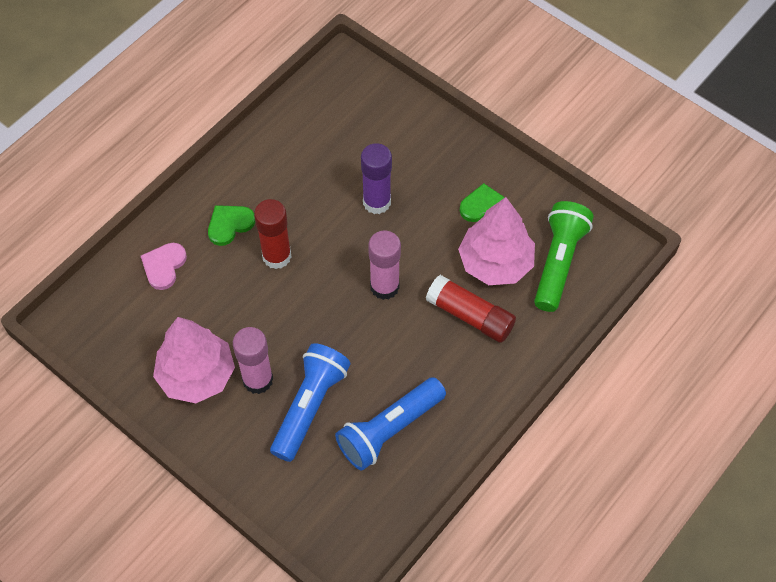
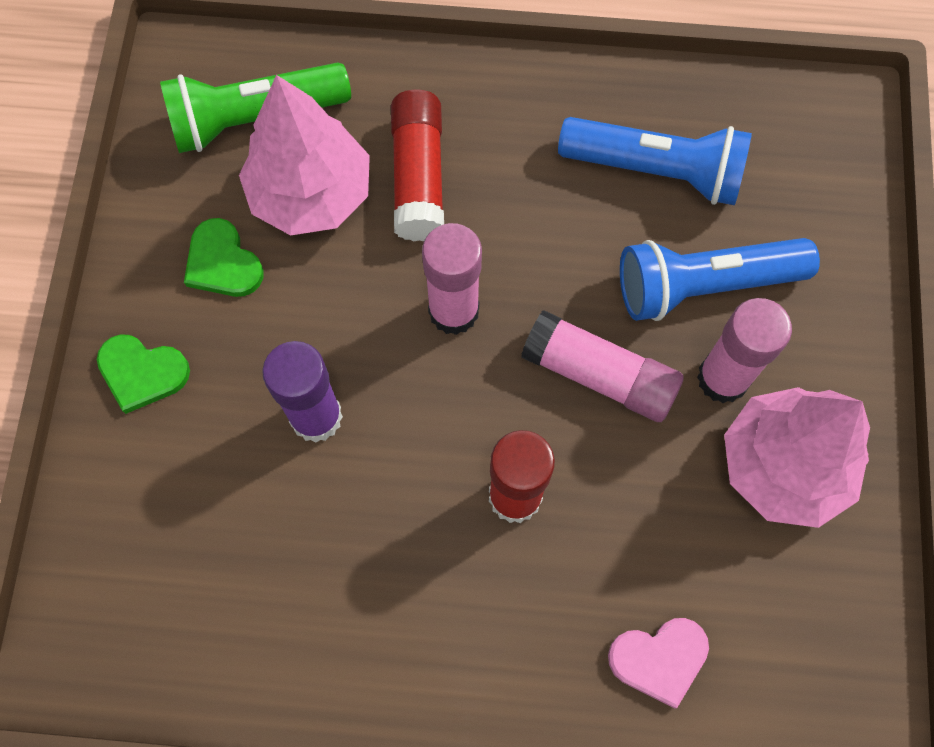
camera: 125 degrees left, 10 degrees up
(229, 225) = (512, 613): green heart -> green heart (142, 373)
(303, 327) = (599, 375): none -> pink glue stick

